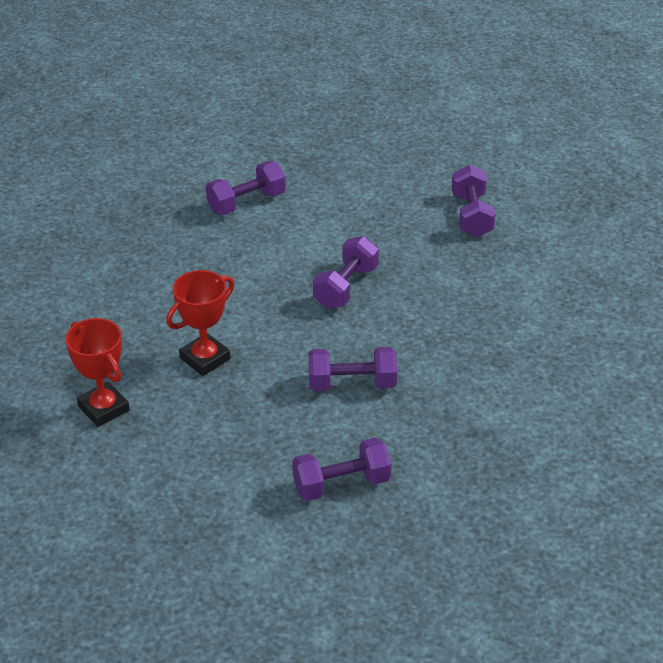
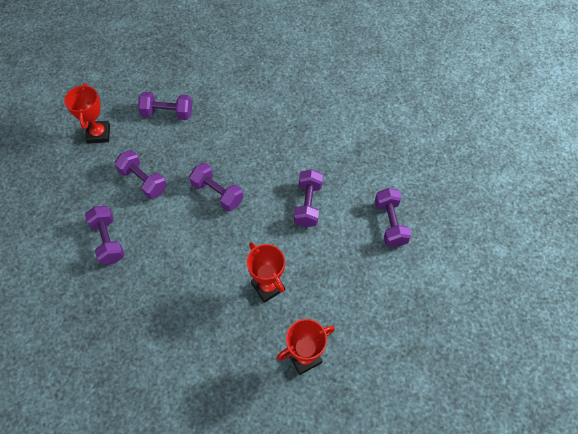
camera: 80 degrees left, 20 degrees up
(346, 214) = (143, 181): none -> purple dumbbell
(411, 161) = (99, 134): none -> red trophy

